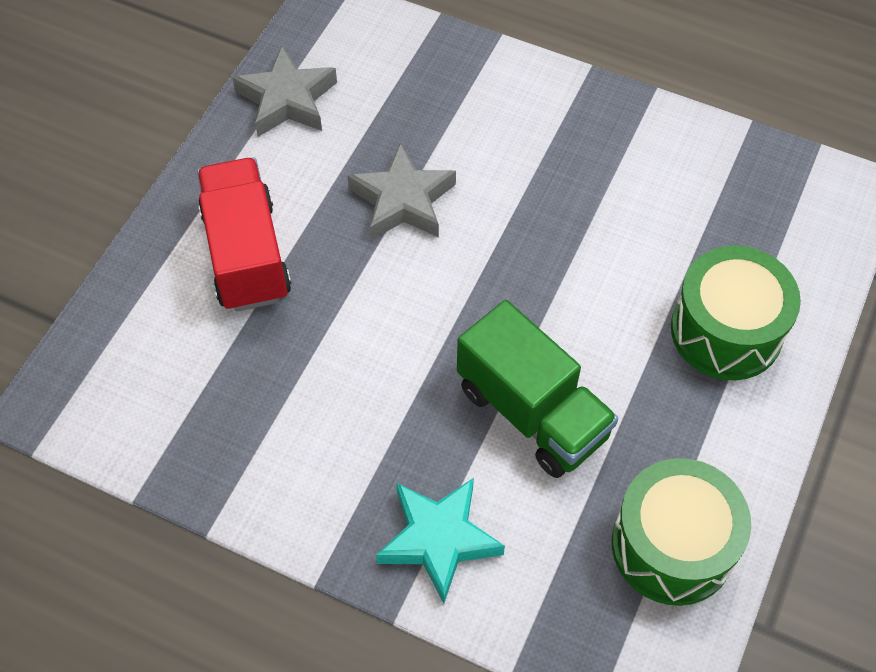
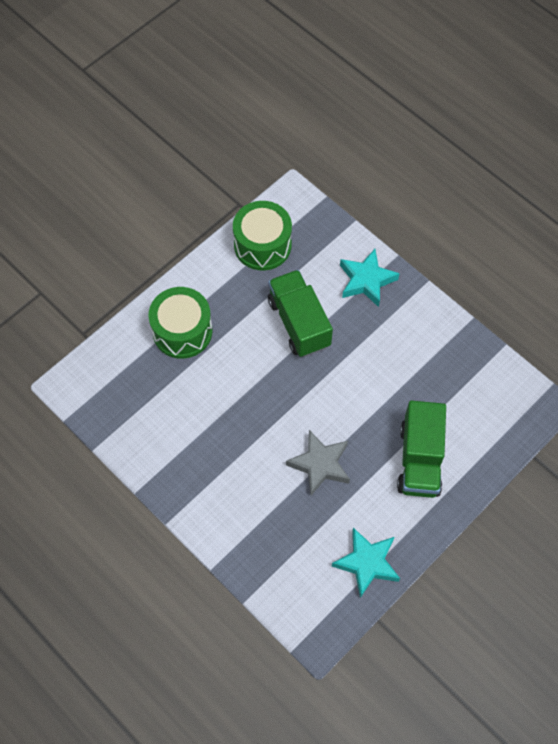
camera: 160 degrees left, 5 degrees up
(246, 254) = (419, 460): red truck -> green truck
(287, 99) = (367, 563): grey star -> turquoise star

